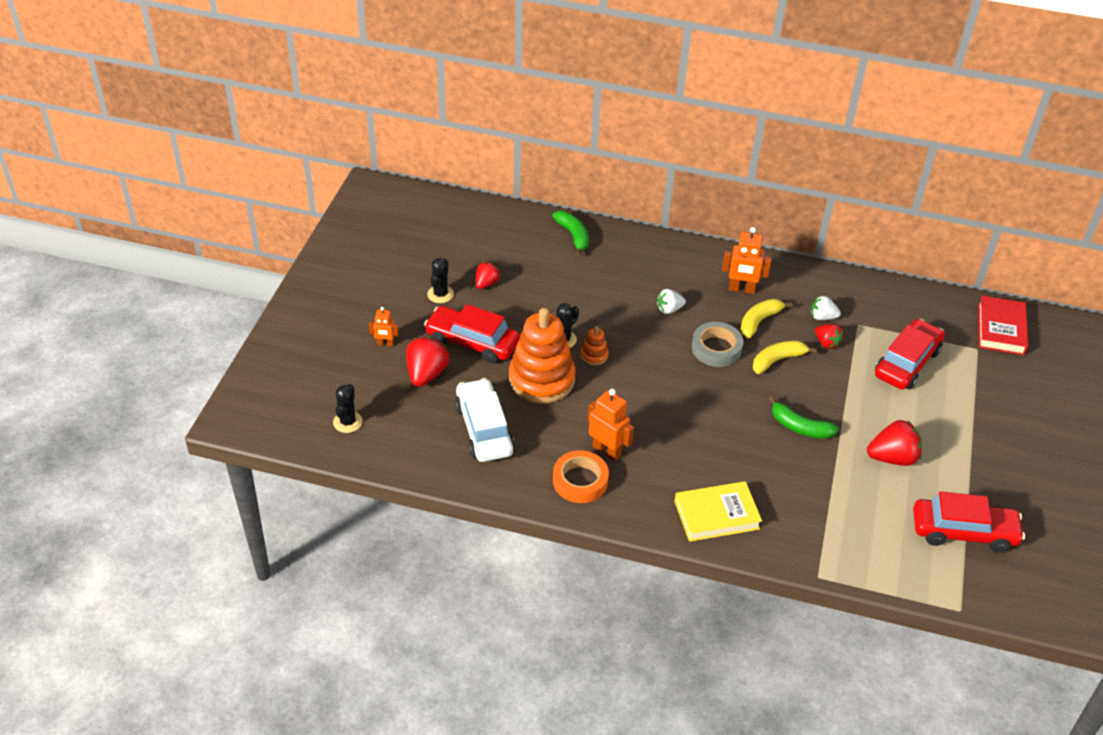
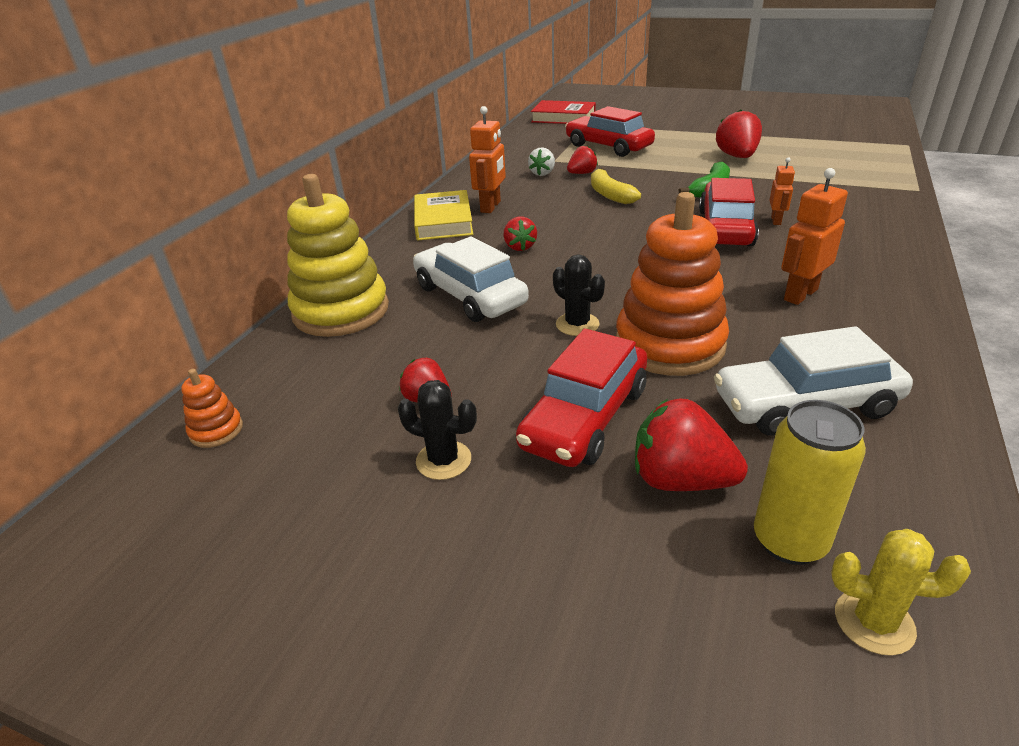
camera: 80 degrees left, 10 degrees down
(348, 422) = (874, 622): black cactus -> yellow cactus
(385, 344) = (593, 551): orange robot -> orange robot (776, 220)
(388, 405) = (789, 541): none -> yellow can
(573, 236) = (341, 311): green banana -> yellow stacking toy
(580, 481) = (871, 316): orange tape -> none
(594, 355) = (610, 300): orange stacking toy -> orange stacking toy (216, 430)
(595, 289) = (469, 296): none -> white car
(669, 309) = (520, 247): white strawberry -> red strawberry
(716, 348) = (592, 223): grey tape -> none
(716, 515) = (869, 232): yellow book -> yellow book (443, 221)
(759, 321) = (547, 200): yellow banana -> none
(963, 532) = (814, 139): red car -> red car (725, 228)

